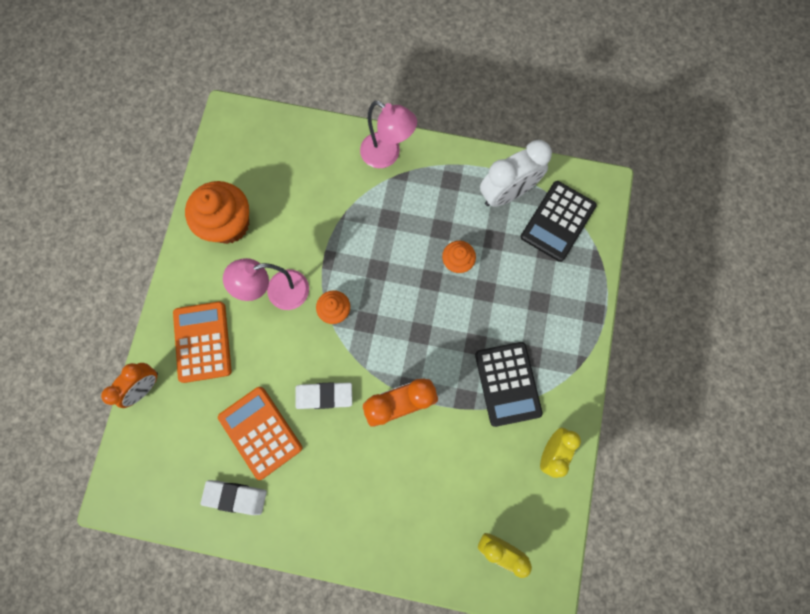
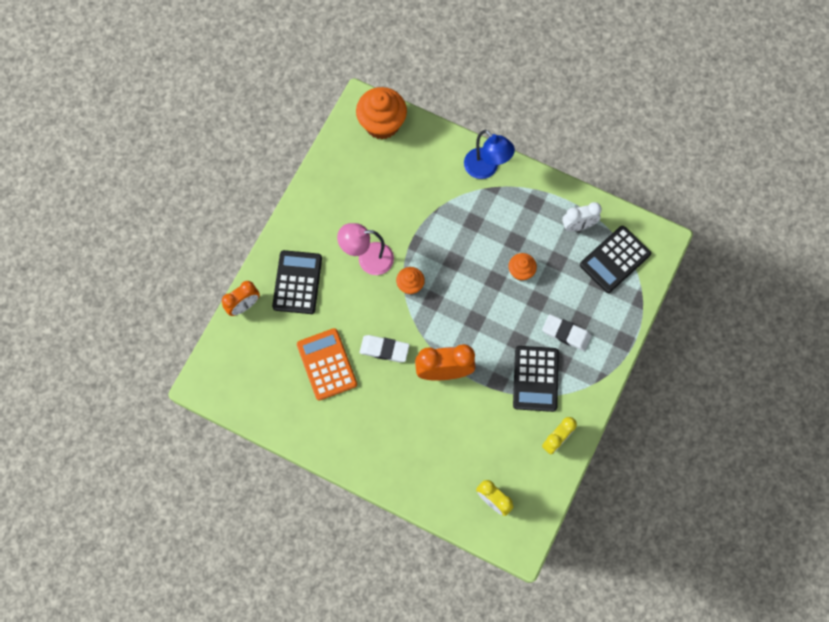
camera: 15 degrees right, 5 degrees down
(202, 342) = (297, 282): orange calculator -> black calculator
(228, 224) = (340, 193): orange cupcake -> orange cupcake (382, 124)
(235, 496) = (295, 408): white eraser -> white eraser (566, 333)
(387, 155) = (486, 169): pink lamp -> blue lamp
(506, 193) = (578, 226): white clock -> white clock, size x0.66

